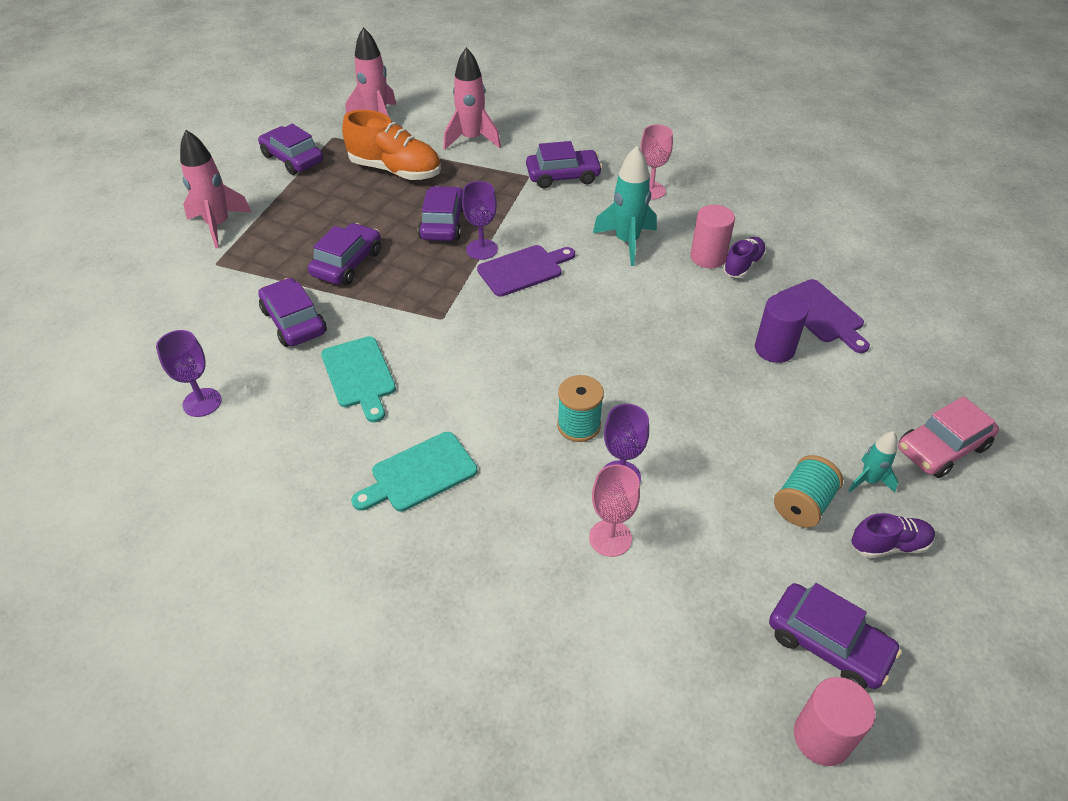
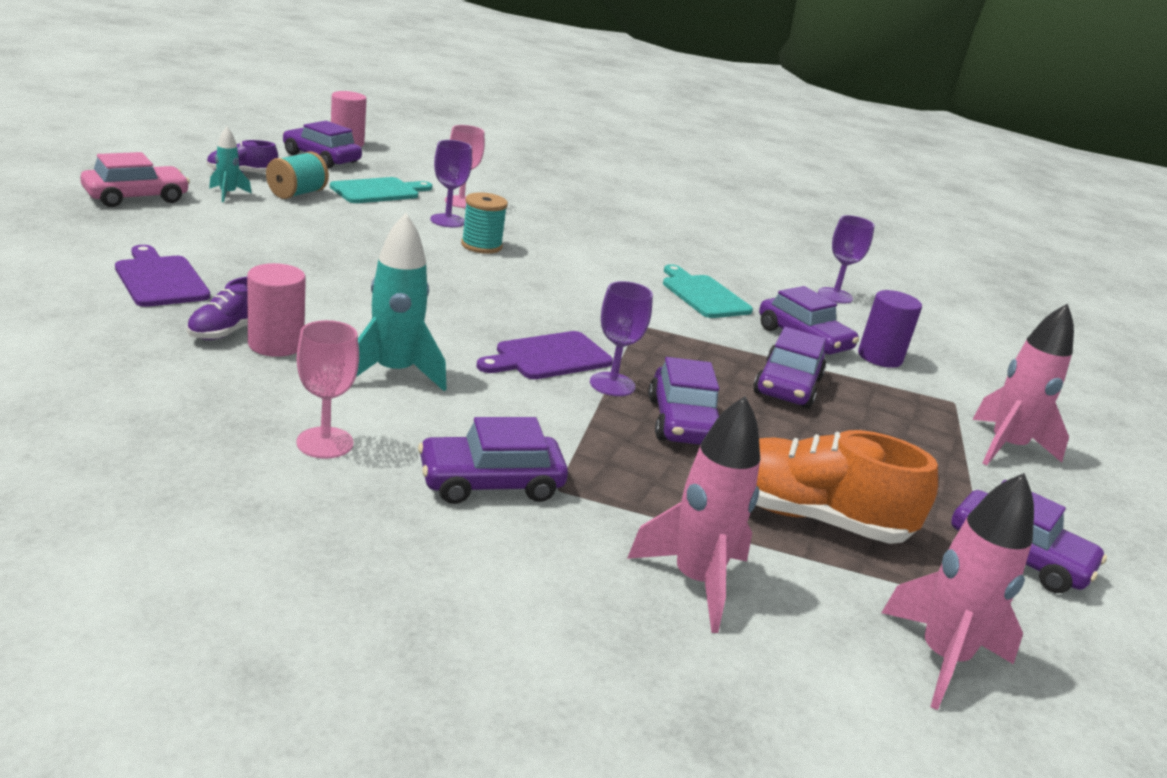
camera: 170 degrees right, 20 degrees down
(419, 474) = (617, 241): turquoise cutting board -> turquoise cutting board (378, 191)
(774, 349) = (249, 263): purple cylinder -> purple cylinder (879, 357)

